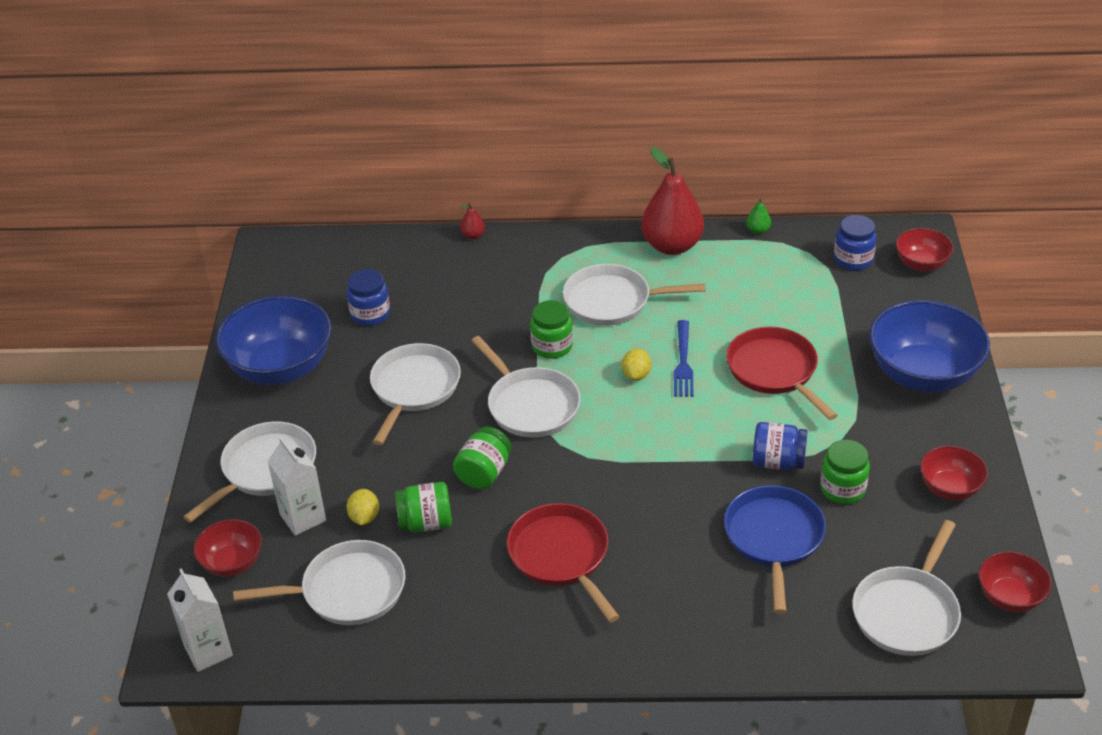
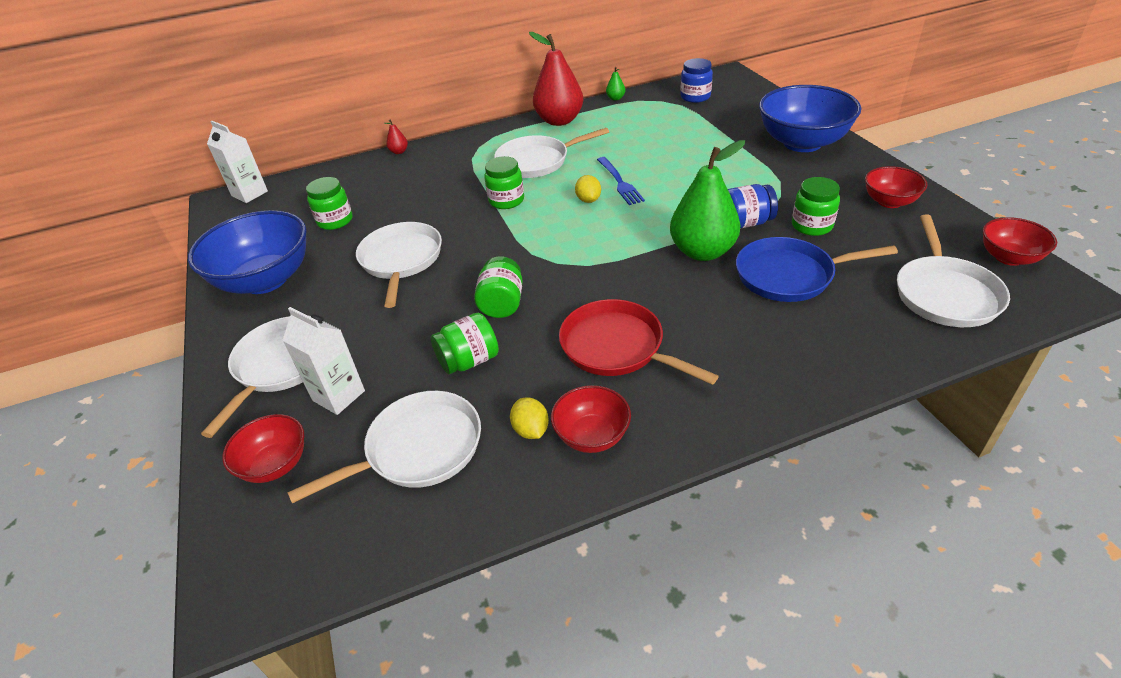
camera: 20 degrees left, 0 degrees up
(208, 651) = (278, 573): white carton -> white carton (250, 194)
(364, 517) = (404, 375): yellow lemon -> yellow lemon (531, 430)
(370, 314) = (335, 221): blue jar -> green jar
(530, 405) = (513, 243): white pan -> none
(709, 481) = (702, 252): none -> green pear
(774, 371) = (694, 169): red pan -> none
(774, 538) = (789, 275): blue pan -> blue pan turned 75 degrees counterclockwise
(921, 264) = (743, 88): red bowl -> red bowl (592, 436)

